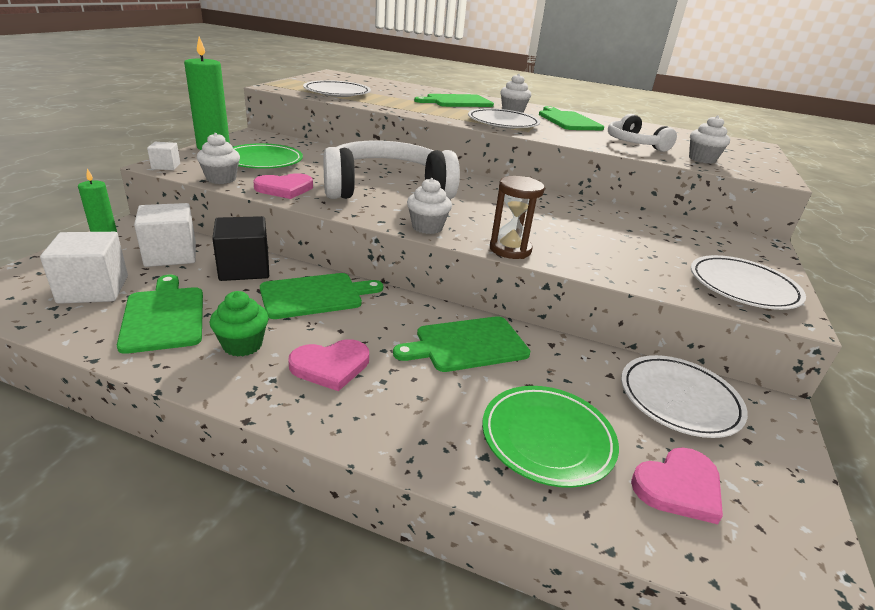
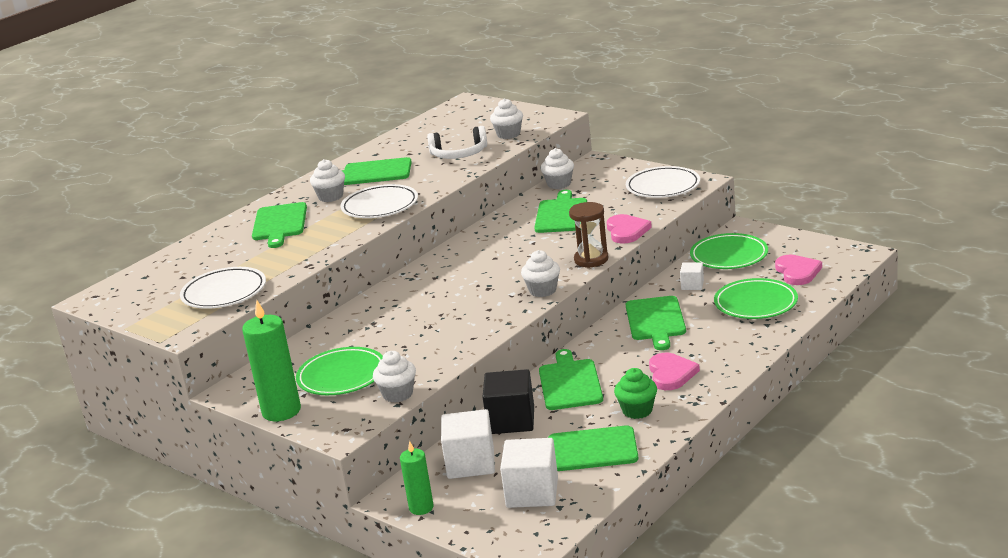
camera: 65 degrees left, 5 degrees down
(166, 166) = (347, 431): white cube -> white cube (692, 285)
(284, 188) = (434, 358): pink heart -> pink heart (626, 231)
(386, 188) = (446, 307): white headphones -> none
(611, 229) = (561, 214): none -> green cutting board
(679, 399) = (729, 256): white plate -> green plate
(683, 225) = (559, 184): none -> white cupcake

